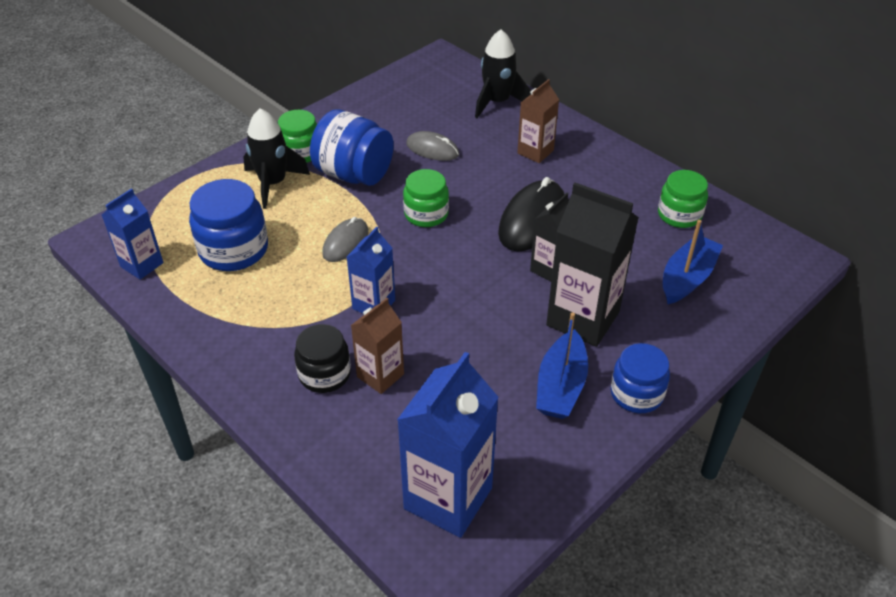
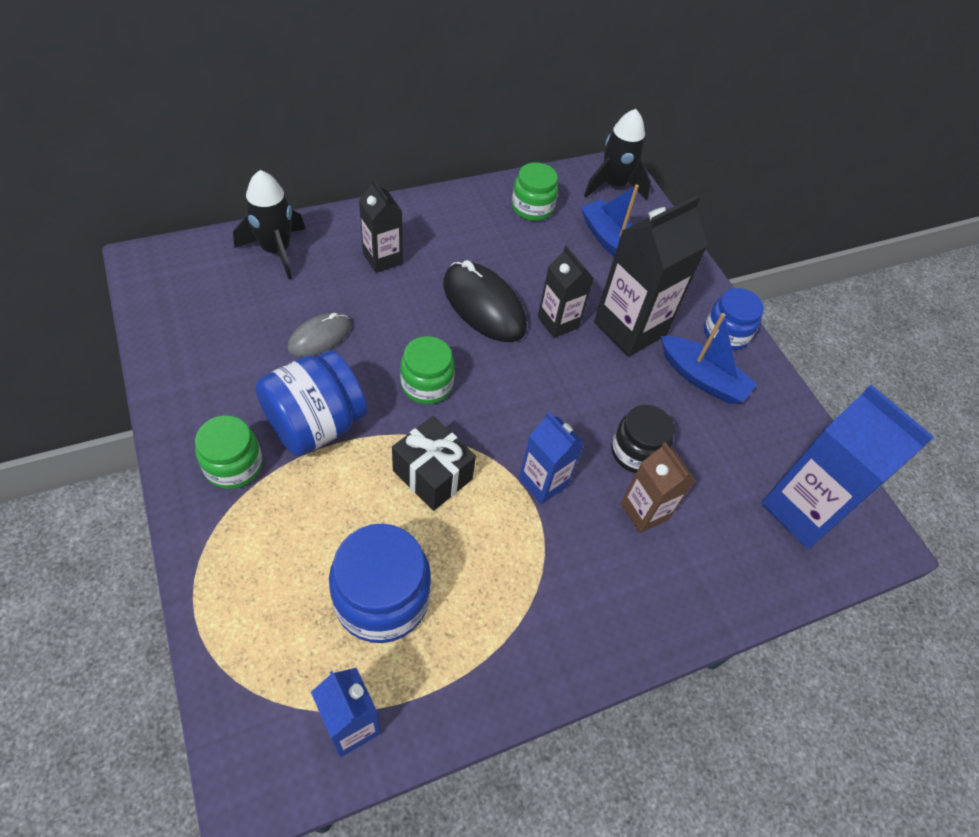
camera: 75 degrees left, 10 degrees up
(273, 183) = (277, 516): black rocket -> black rocket (613, 185)
(324, 374) = (625, 562): black jar -> black jar (636, 452)
(345, 242) = (432, 475): grey mouse -> black gift
(535, 152) = (382, 258): brown carton -> black carton

